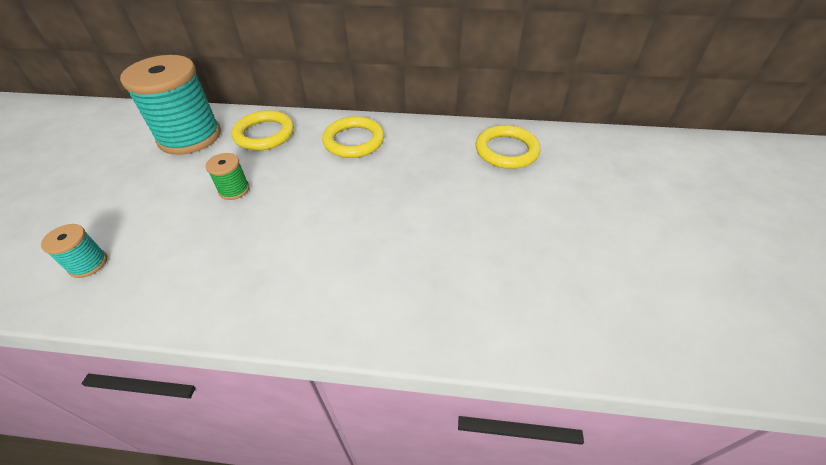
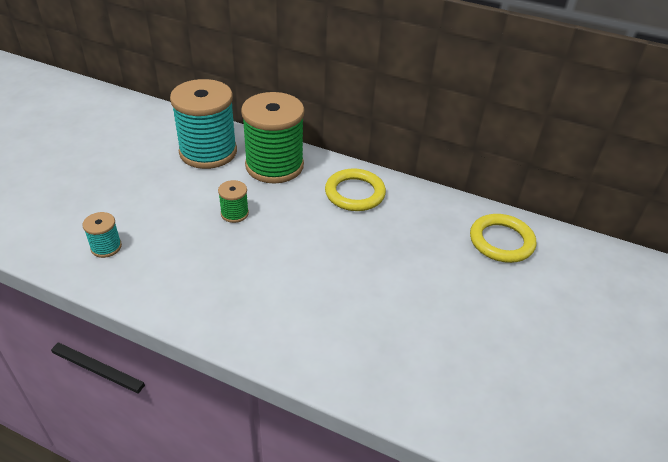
camera: 15 degrees right, 5 degrees down
(264, 134) = (274, 166): yellow ring -> green spool

